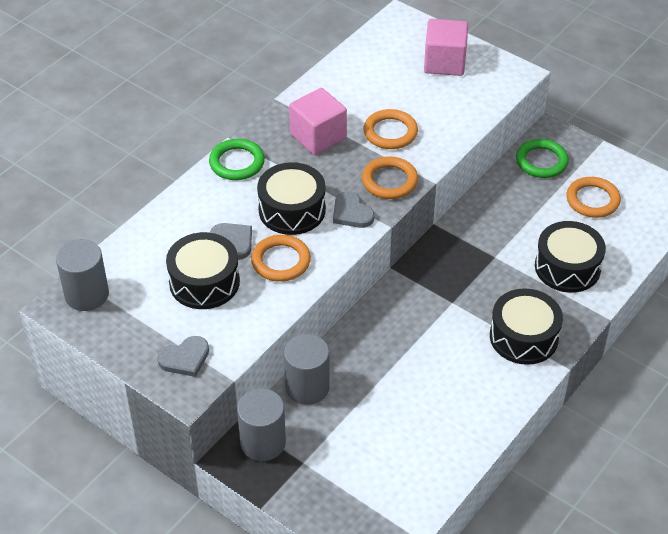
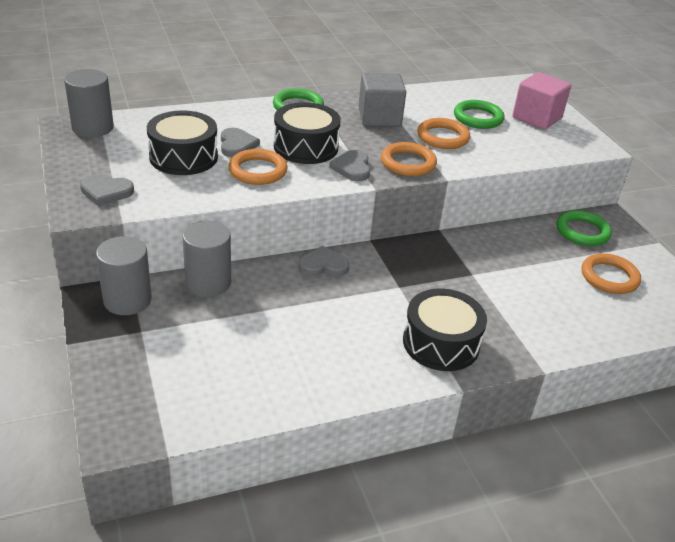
camera: 30 degrees right, 10 degrees down
(318, 137) = (379, 117): pink cube -> grey cube
(378, 316) = (323, 265): none -> grey heart
(398, 90) = (478, 118): none -> green ring
(567, 267) = (537, 313): black drum -> none

